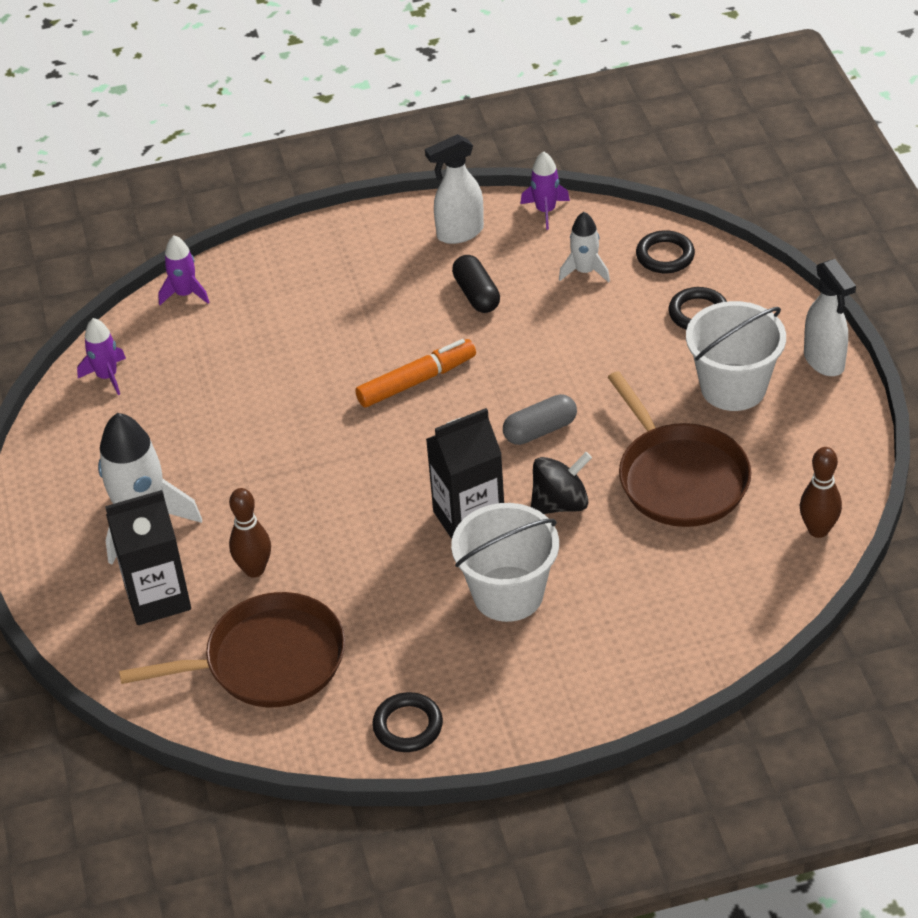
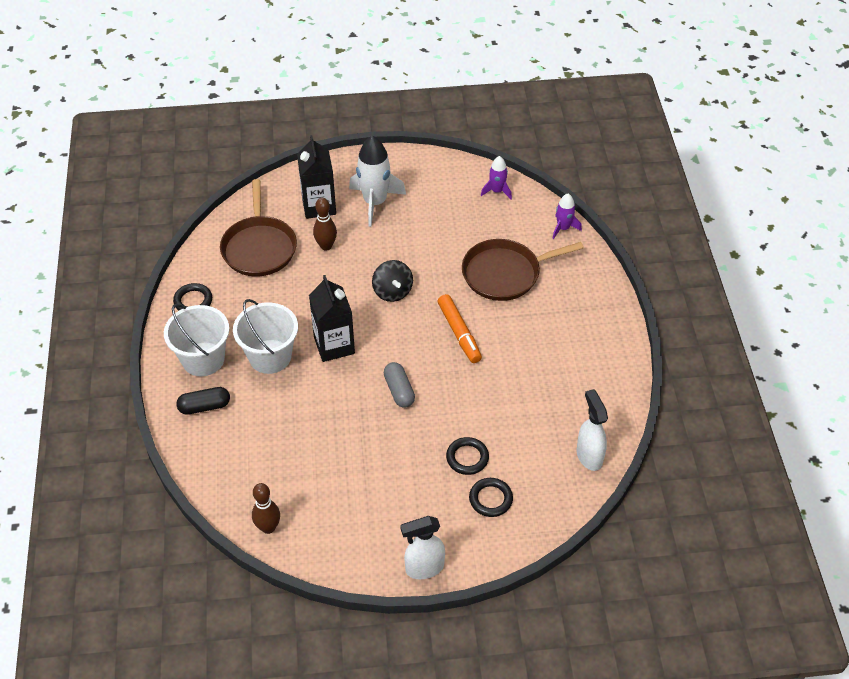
camera: 95 degrees right, 5 degrees up
(459, 233) = (600, 372): white spray bottle -> white spray bottle (589, 456)
(476, 294) = (535, 373): black capsule -> black capsule (204, 406)
(545, 211) = (617, 425): purple rocket -> none
(560, 503) = (333, 392): black spinning top -> black spinning top (392, 291)
(585, 271) = (547, 438): white rocket -> none
(665, 256) = (556, 490): black ring -> black ring (467, 458)
(679, 478) = (336, 458): brown pan -> brown pan (505, 273)
(733, 387) = (411, 505): white bucket -> white bucket (203, 359)

